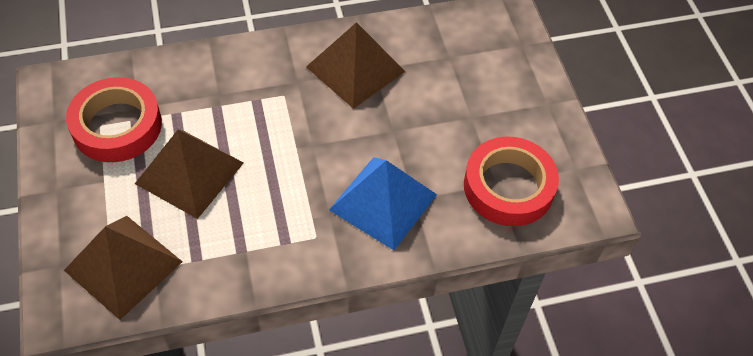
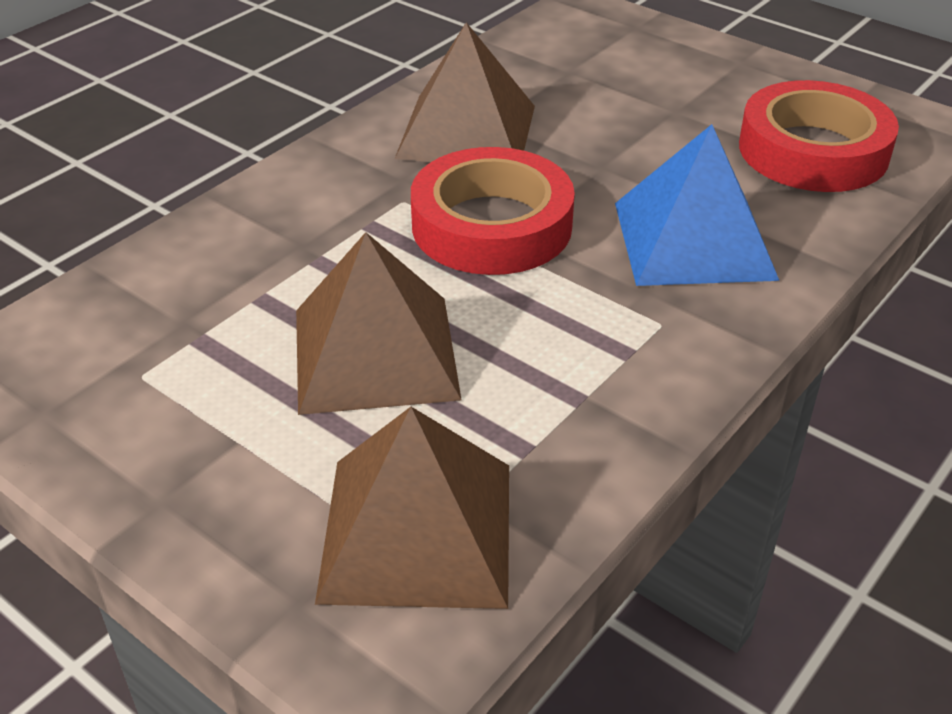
camera: 35 degrees left, 15 degrees down
(117, 125) = (174, 360): red tape -> red tape (491, 225)

